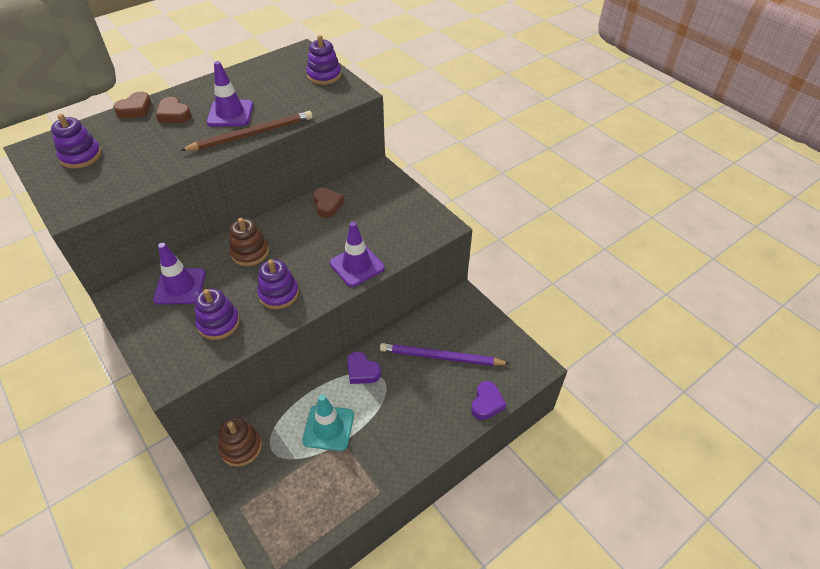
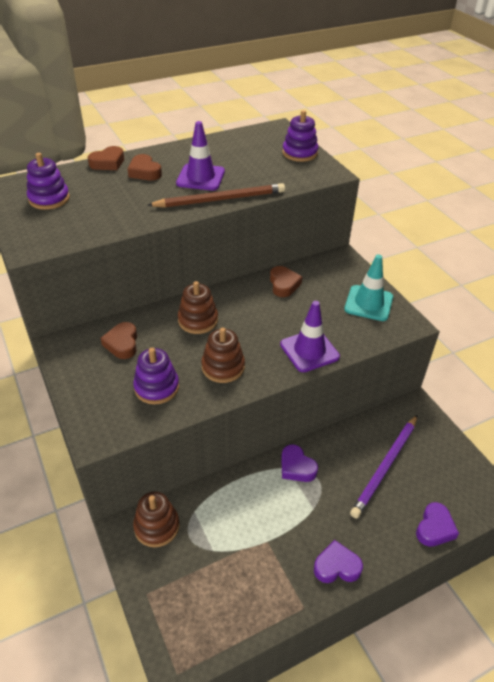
camera: 10 degrees right, 5 degrees down
(180, 286) = (122, 344): purple traffic cone -> brown heart
(279, 294) = (223, 367): purple stacking toy -> brown stacking toy
(328, 428) = (253, 523): turquoise traffic cone -> turquoise traffic cone (368, 303)
(405, 452) = (336, 566): none -> purple heart
(440, 357) = (385, 467): purple pencil -> purple pencil turned 75 degrees counterclockwise

